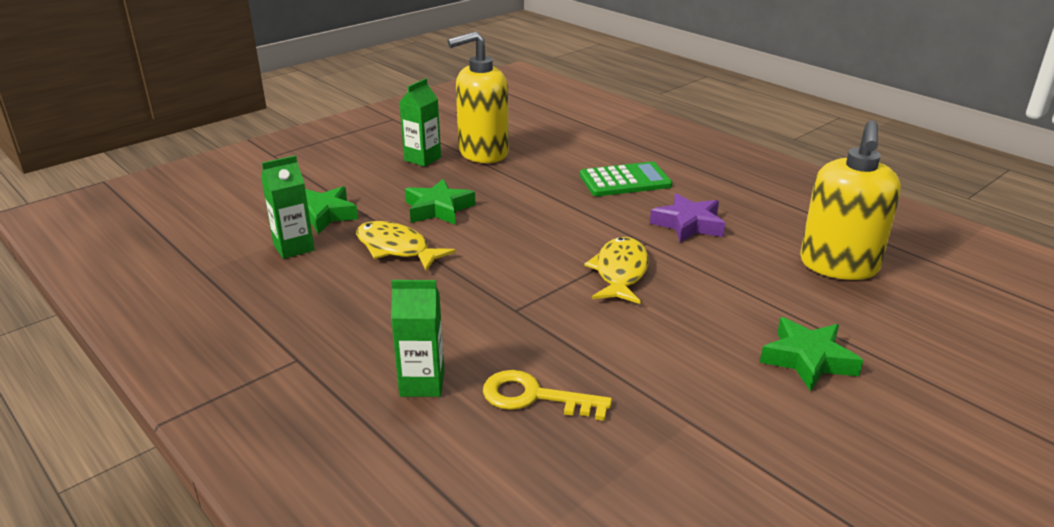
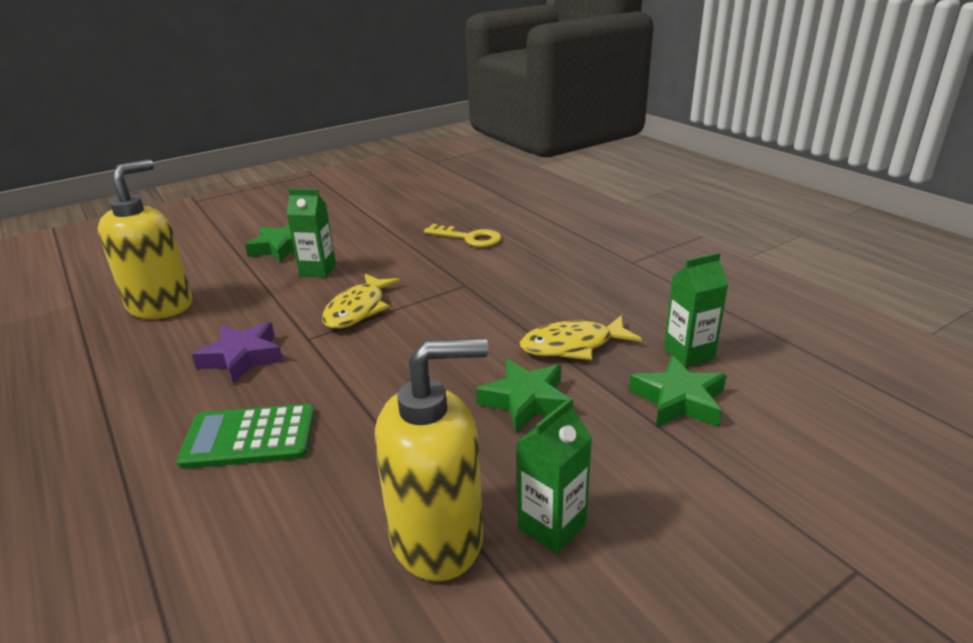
camera: 170 degrees left, 0 degrees up
(396, 249) = (573, 346): yellow fish -> yellow fish turned 120 degrees clockwise
(422, 383) = (540, 246): green carton -> green carton (318, 270)

